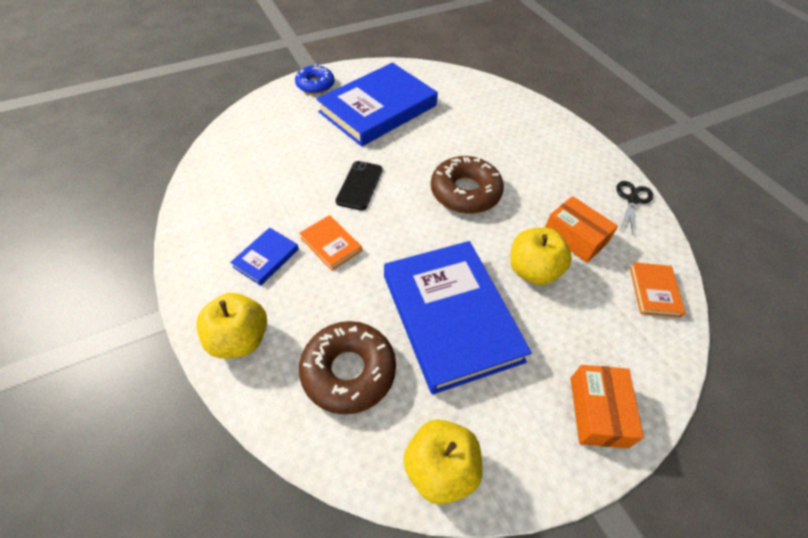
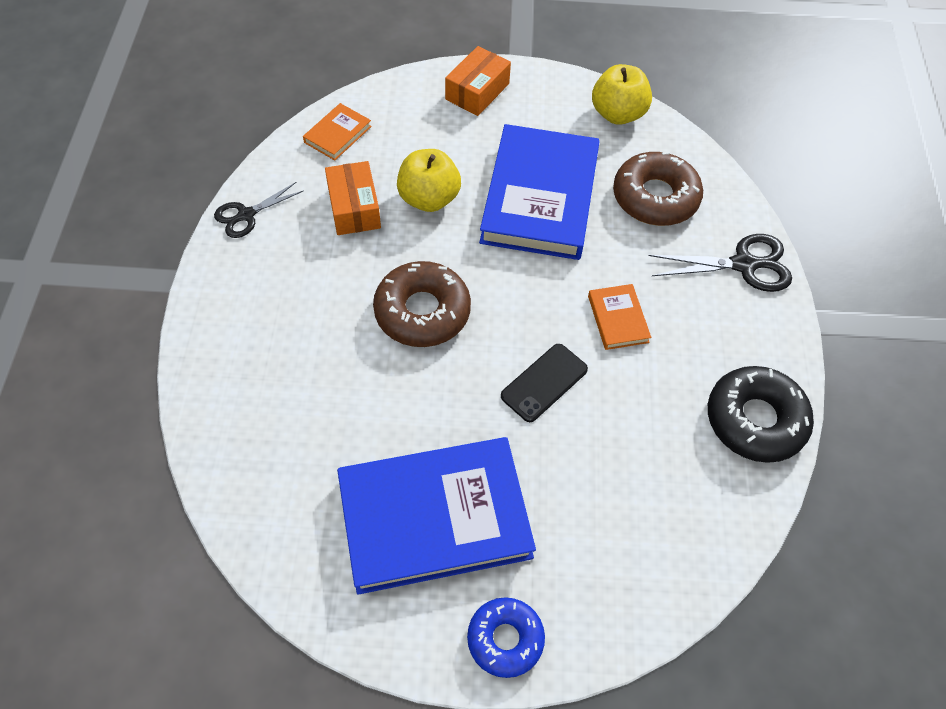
camera: 150 degrees left, 5 degrees up
(206, 220) = (755, 420): none -> black donut
(239, 339) = (744, 264): yellow apple -> black scissors
(266, 258) = (696, 335): blue book -> none

